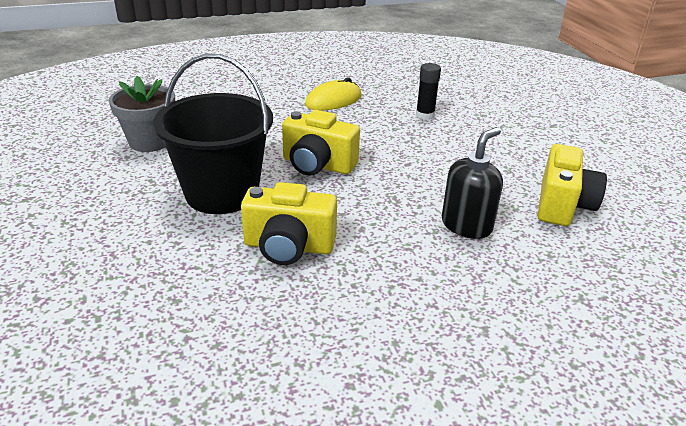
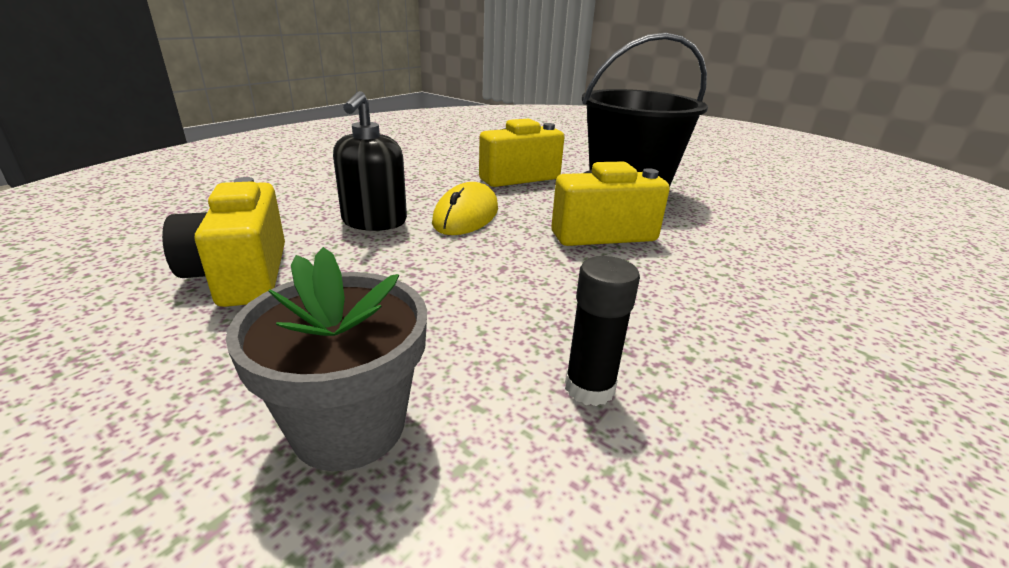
camera: 145 degrees right, 5 degrees down
(150, 142) = (782, 207): grey flower pot -> grey flower pot (349, 426)
(333, 100) = (792, 349): yellow mouse -> yellow mouse (466, 216)

